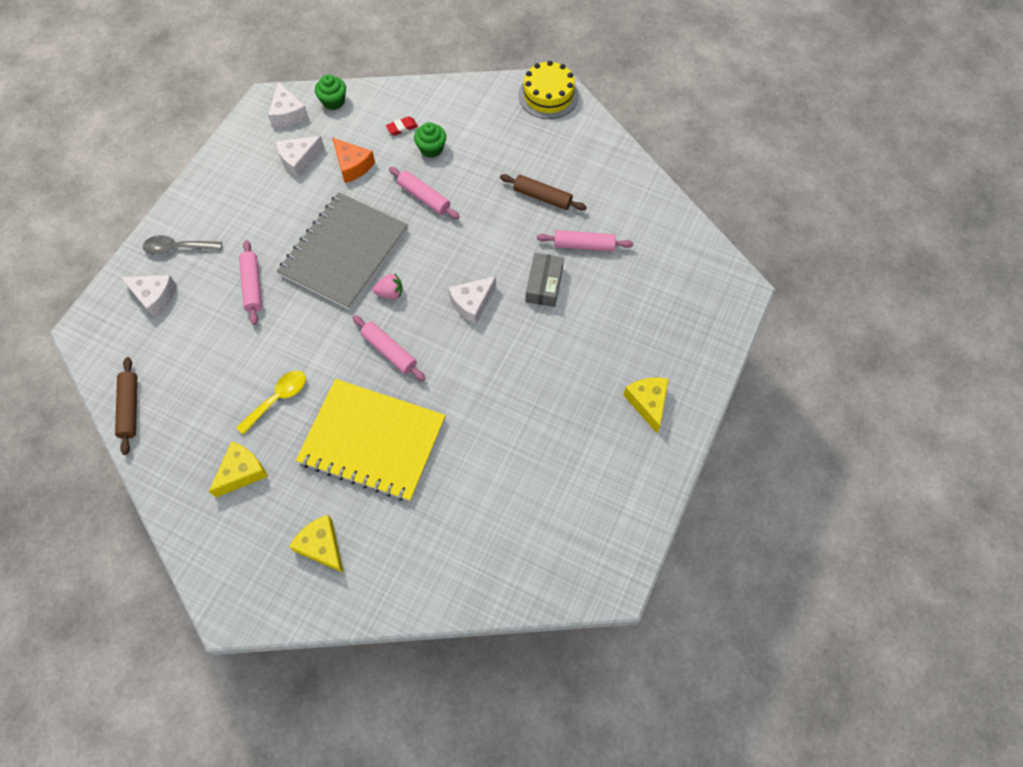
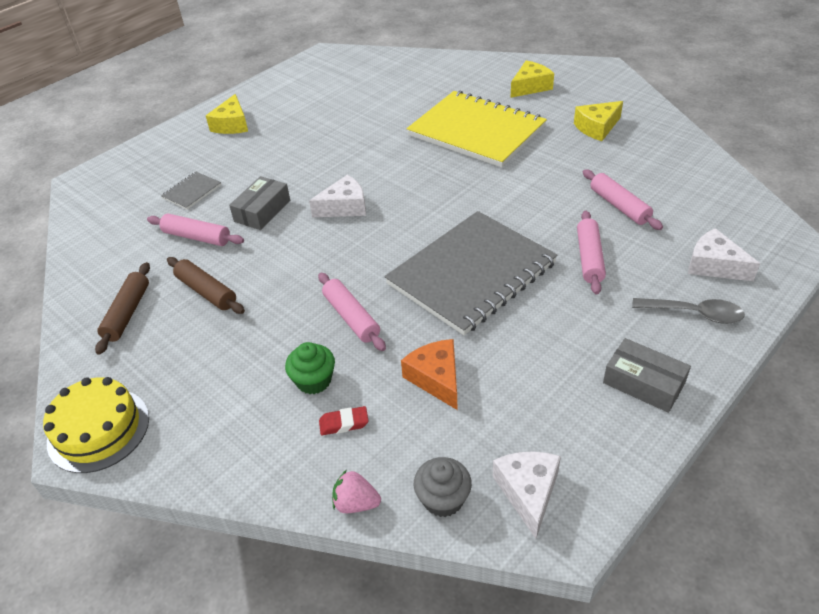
camera: 160 degrees left, 20 degrees down
(130, 408) = (716, 178): brown rolling pin -> brown rolling pin (127, 313)
(219, 188) = (643, 383): none -> grey box
(278, 399) = (562, 166): yellow spoon -> none
(299, 160) = (516, 403): white cheese -> none
(322, 546) = (530, 87): yellow cheese -> yellow cheese turned 105 degrees counterclockwise
(333, 101) = (443, 499): green cupcake -> grey cupcake
(389, 351) = (444, 183): pink rolling pin -> pink rolling pin (619, 206)
(390, 293) = (428, 228): pink strawberry -> pink strawberry (356, 503)
(623, 295) = (192, 192): none -> grey notebook

